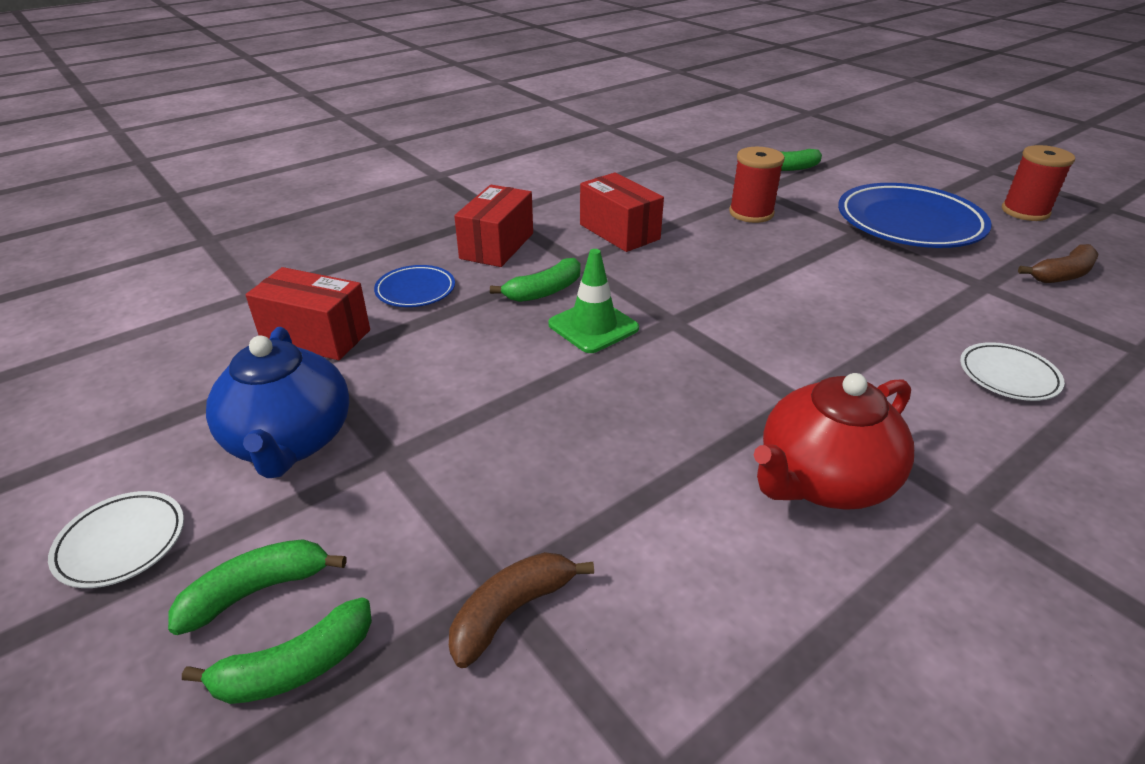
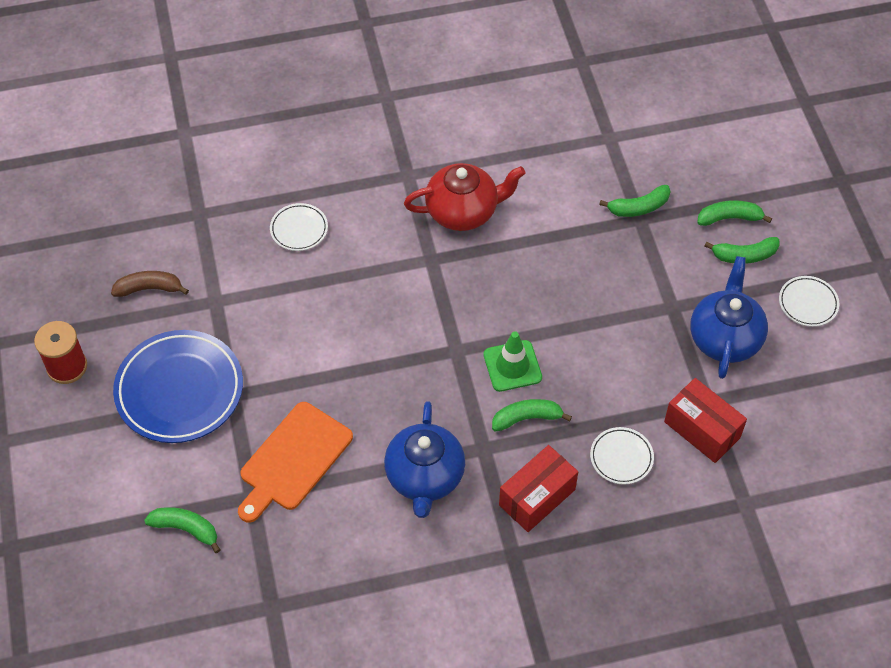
camera: 155 degrees left, 20 degrees up
(415, 290) = (621, 457): blue plate -> white plate
(512, 611) = (638, 207): brown banana -> green banana
(619, 232) = (425, 477): red box -> blue teapot
(751, 213) = (293, 460): red spool -> orange cutting board

